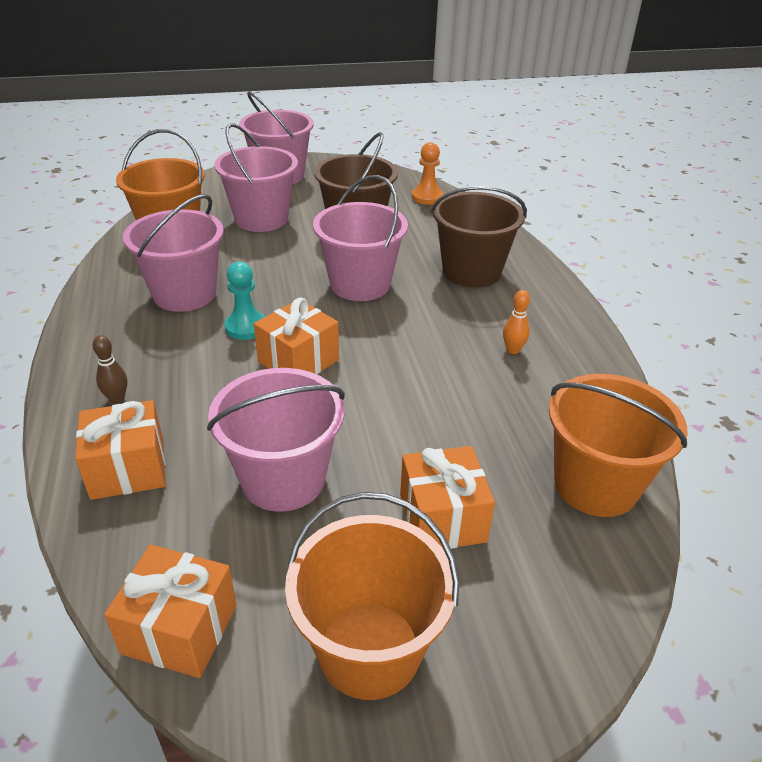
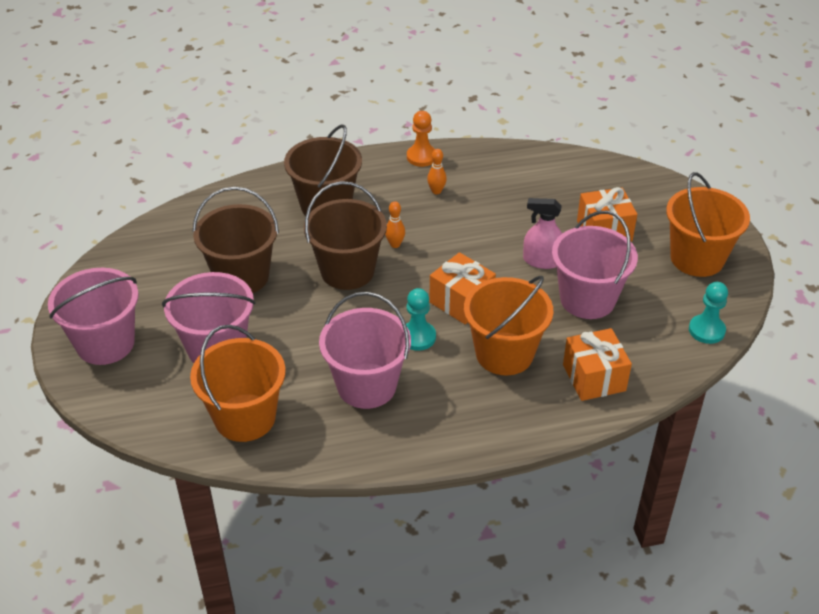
camera: 90 degrees left, 5 degrees up
(117, 399) = (521, 401): brown bowling pin -> none
(180, 629) = (706, 330): orange gift -> turquoise pawn
(360, 284) = (347, 271): pink bucket -> brown bucket
(371, 438) = (542, 261): none -> pink spray bottle
(405, 315) = (395, 244): none -> orange bowling pin
(427, 197) = (178, 228): orange pawn -> orange pawn (421, 157)
(595, 484) = (565, 170): orange bucket -> orange bucket (504, 354)

